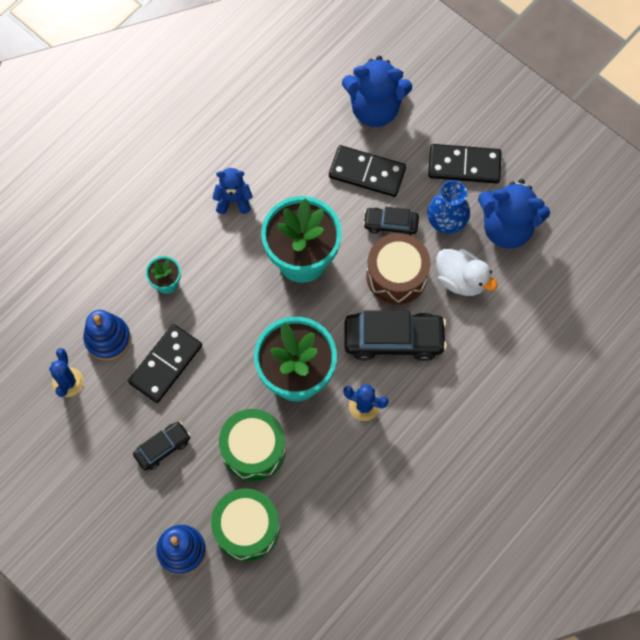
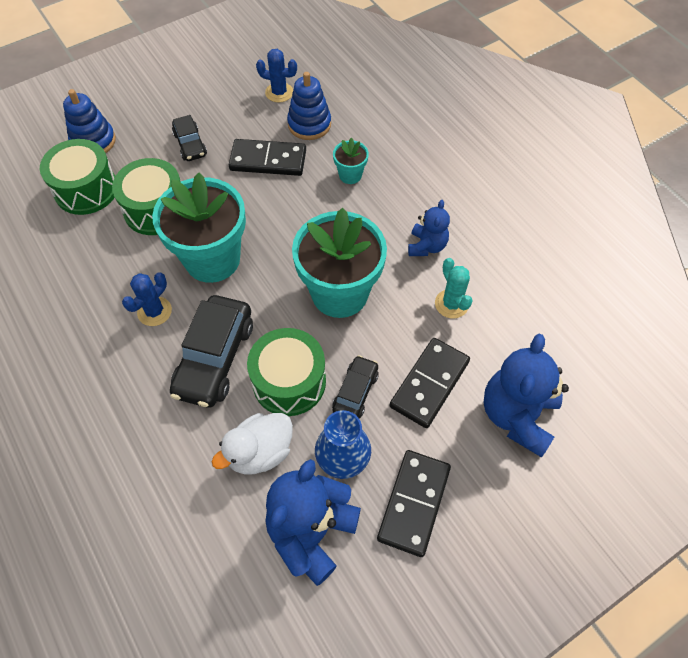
camera: 105 degrees right, 10 degrees down
(165, 364) = (268, 160): black domino -> black domino turned 45 degrees counterclockwise
(288, 170) = (451, 304): none -> turquoise cactus
(396, 275) = (289, 381): brown drum -> green drum

